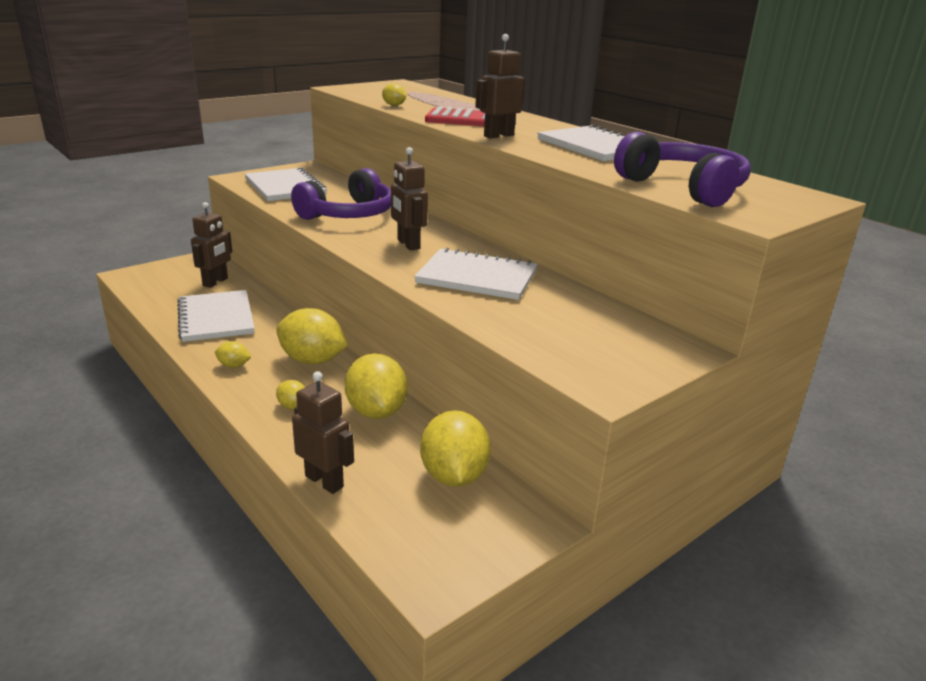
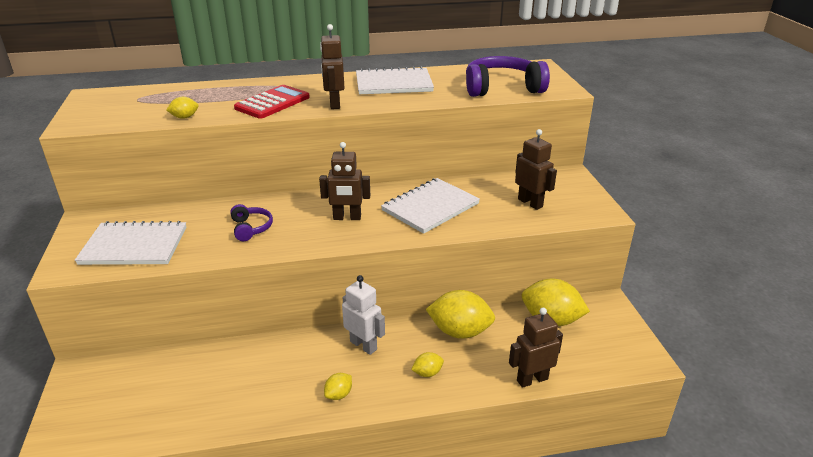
camera: 60 degrees left, 5 degrees up
(215, 282) = (150, 375): brown robot -> brown robot (530, 203)
(216, 318) = (234, 389): white notebook -> none
(312, 360) = (363, 345): yellow lemon -> white robot
(348, 214) = (251, 228): purple headphones -> purple headphones, size x0.51

